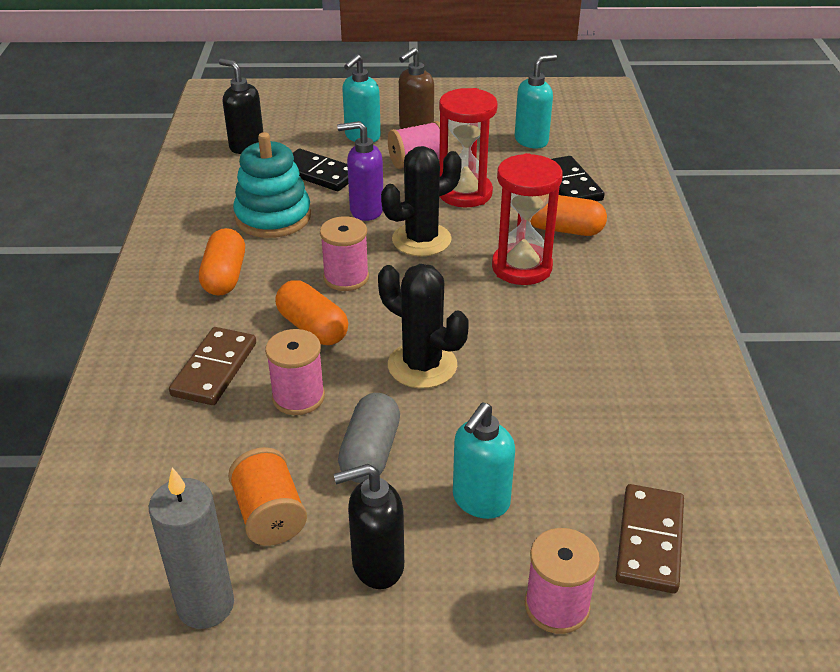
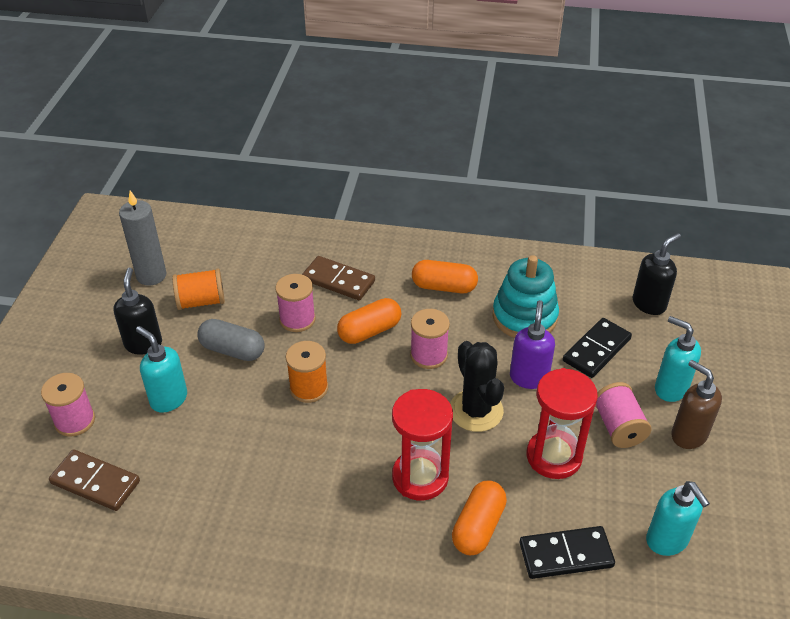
camera: 100 degrees right, 5 degrees up
(422, 365) = (309, 388): black cactus -> orange spool

